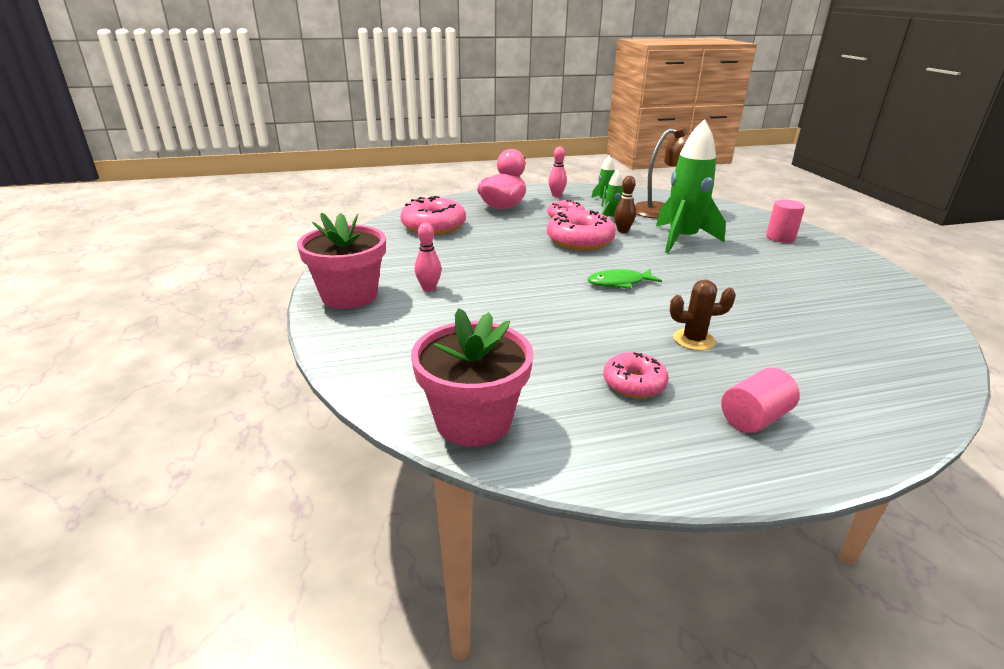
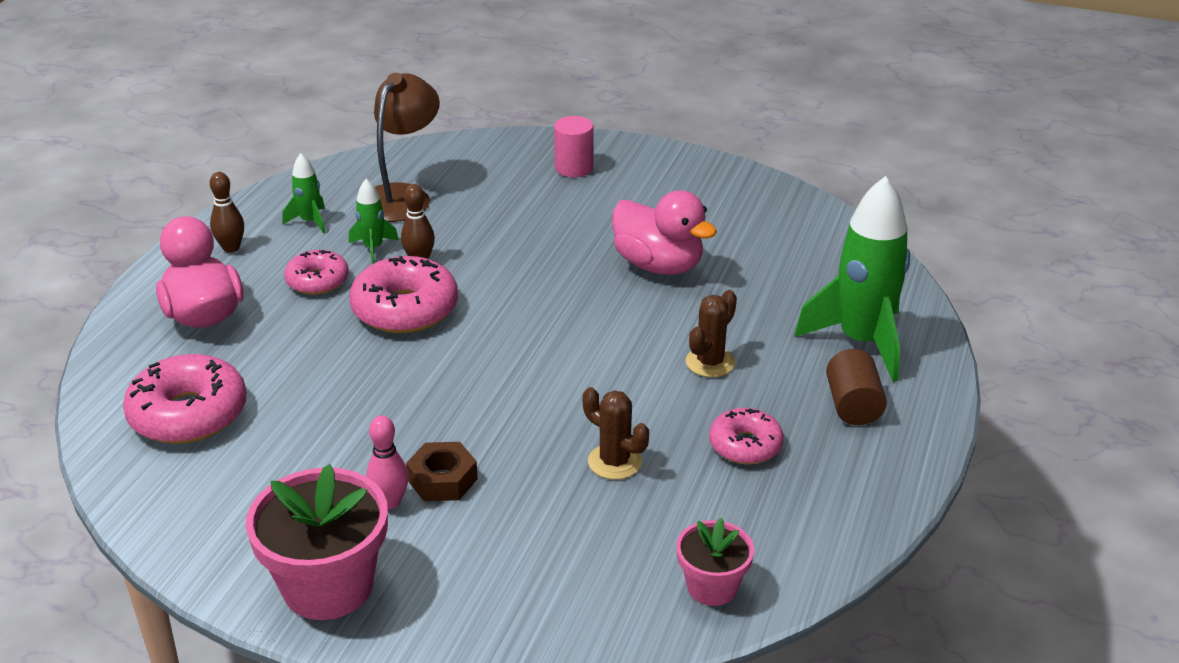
camera: 55 degrees left, 5 degrees up
(463, 295) = (442, 480): none -> brown nut
(473, 421) = (712, 587): pink flower pot -> pink flower pot, size x0.56
(547, 340) = (614, 462): none -> brown cactus
(556, 195) = (231, 248): pink bowling pin -> brown bowling pin
(619, 283) = (547, 342): green fish -> none
(682, 239) = (498, 233): green rocket -> green rocket (861, 342)
(751, 290) = (658, 265): none -> pink duck
(754, 418) = (853, 405): pink cylinder -> brown cylinder

